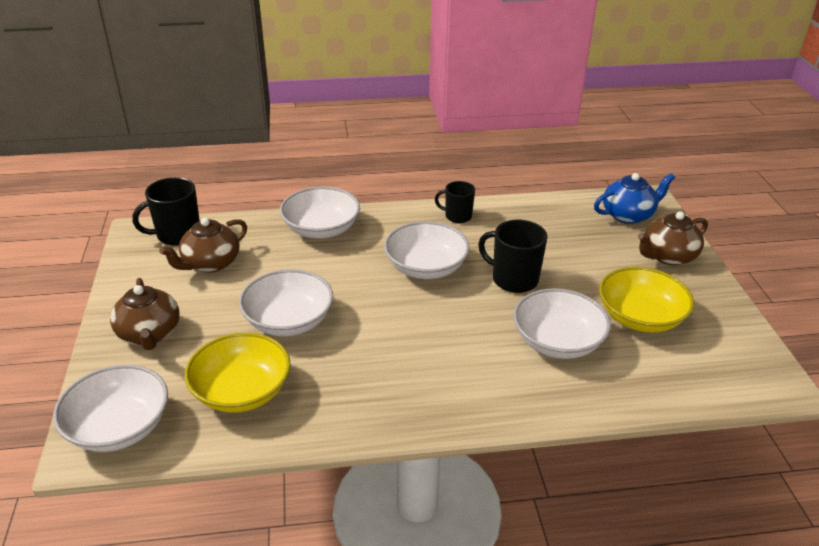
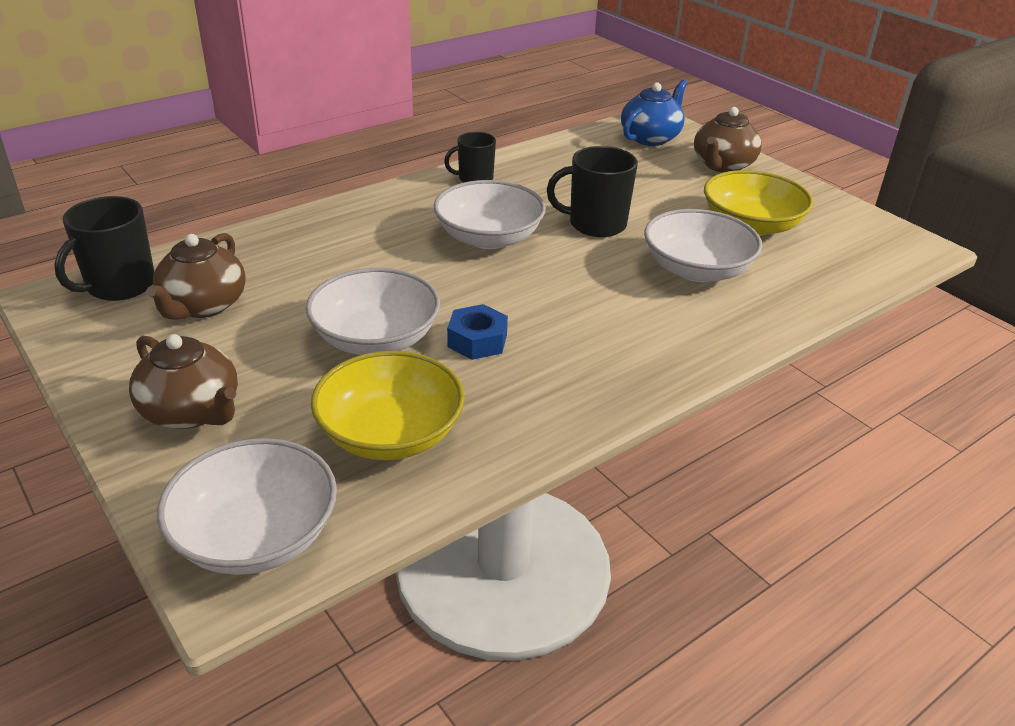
camera: 30 degrees left, 0 degrees up
(321, 229) = (321, 230): white bowl -> none
(349, 345) = (477, 340): none -> blue nut

